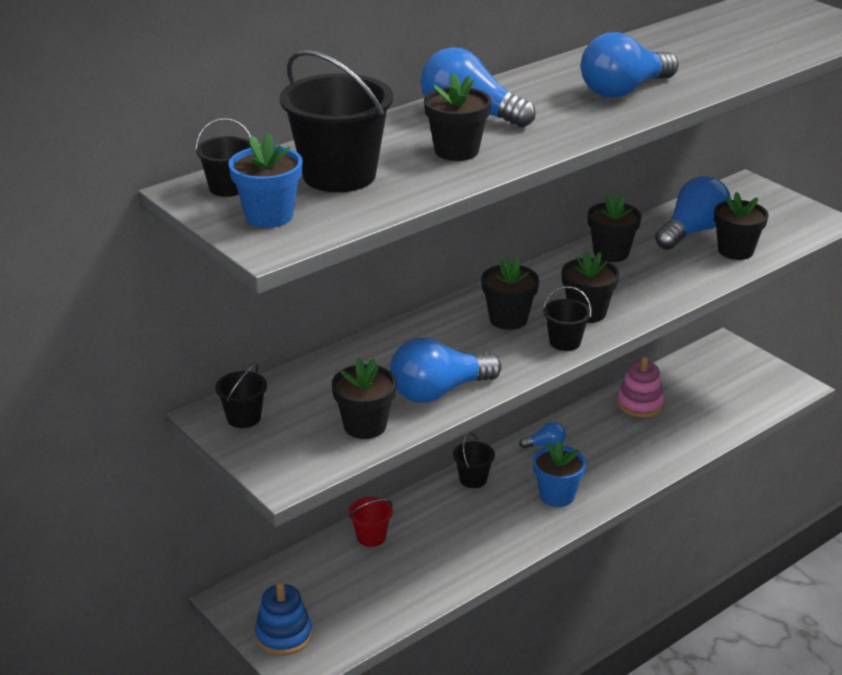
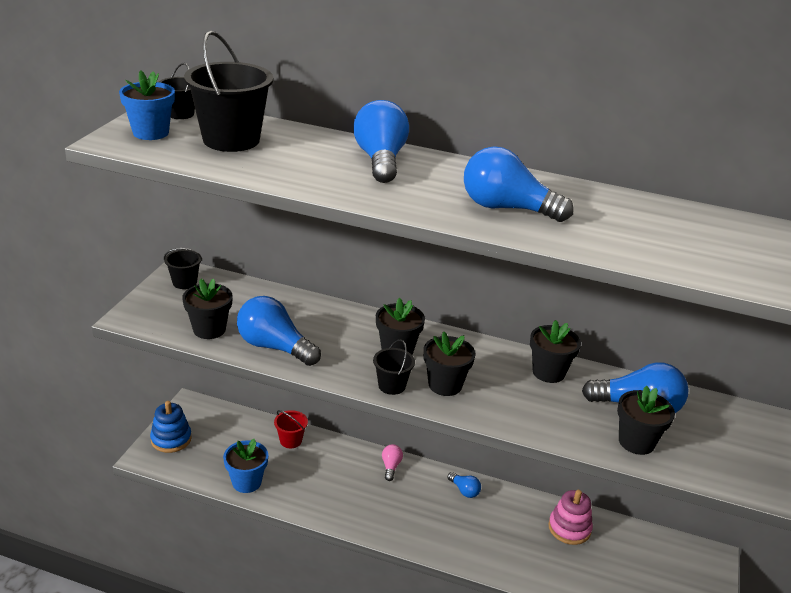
camera: 55 degrees right, 0 degrees up
(456, 151) = (312, 168): black flower pot -> none
(473, 479) = (391, 466): black bucket -> pink light bulb
(557, 495) = (410, 518): blue flower pot -> blue flower pot (246, 482)

